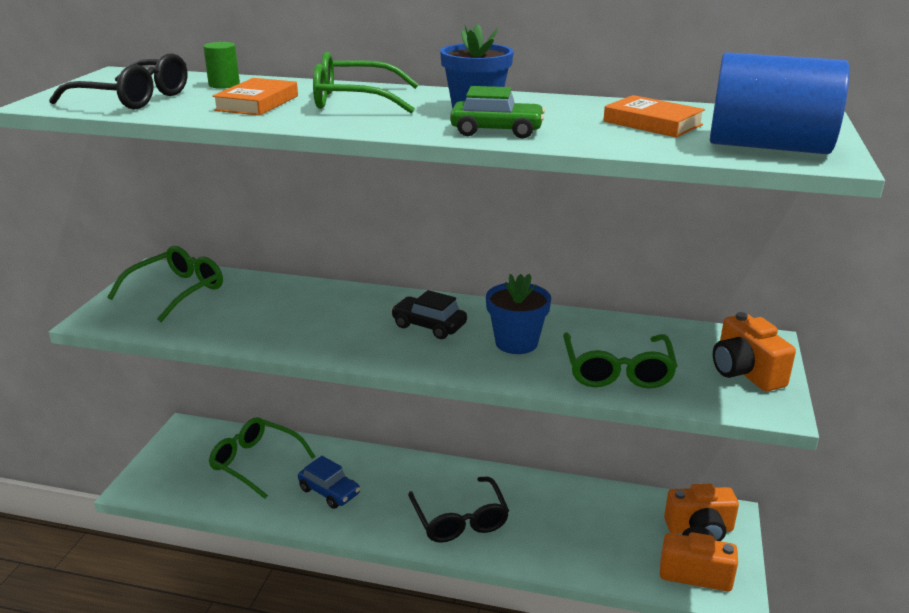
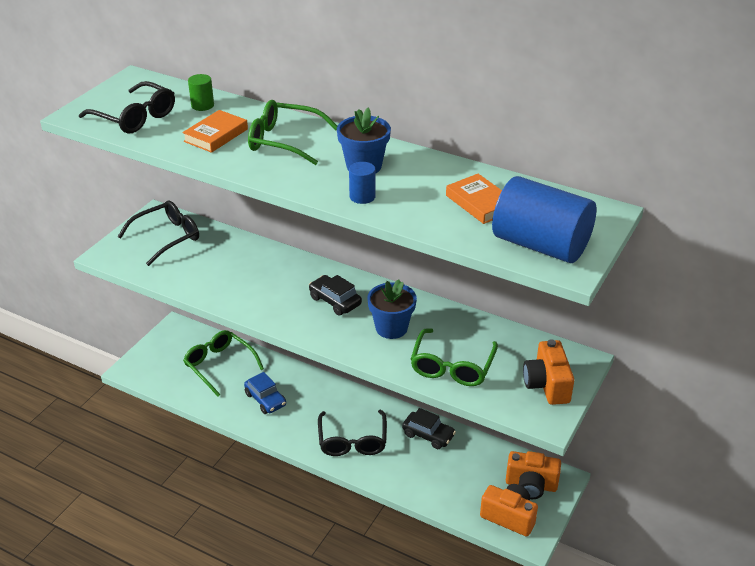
camera: 15 degrees right, 10 degrees up
(176, 292) = (166, 238): green glasses -> black glasses
(497, 131) = (362, 196): green car -> blue cylinder
(550, 495) = (428, 435): none -> black car

